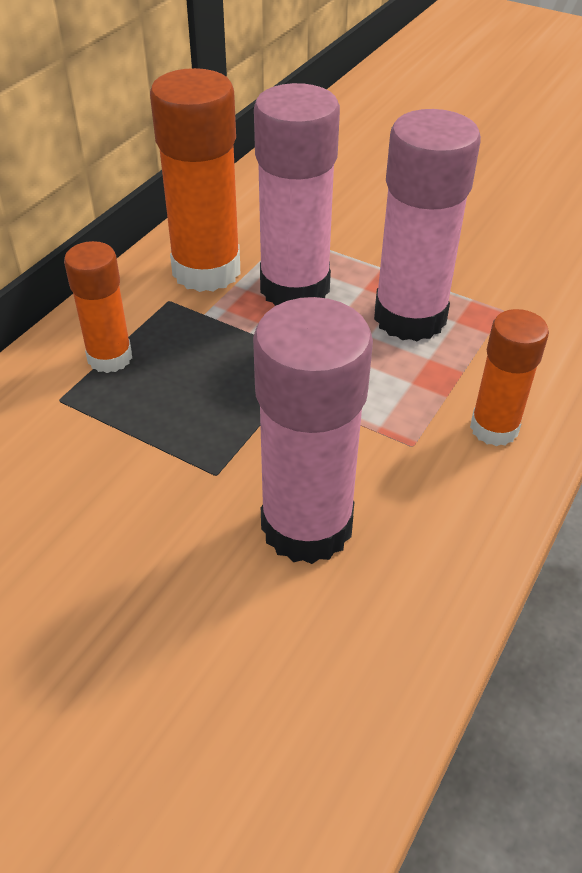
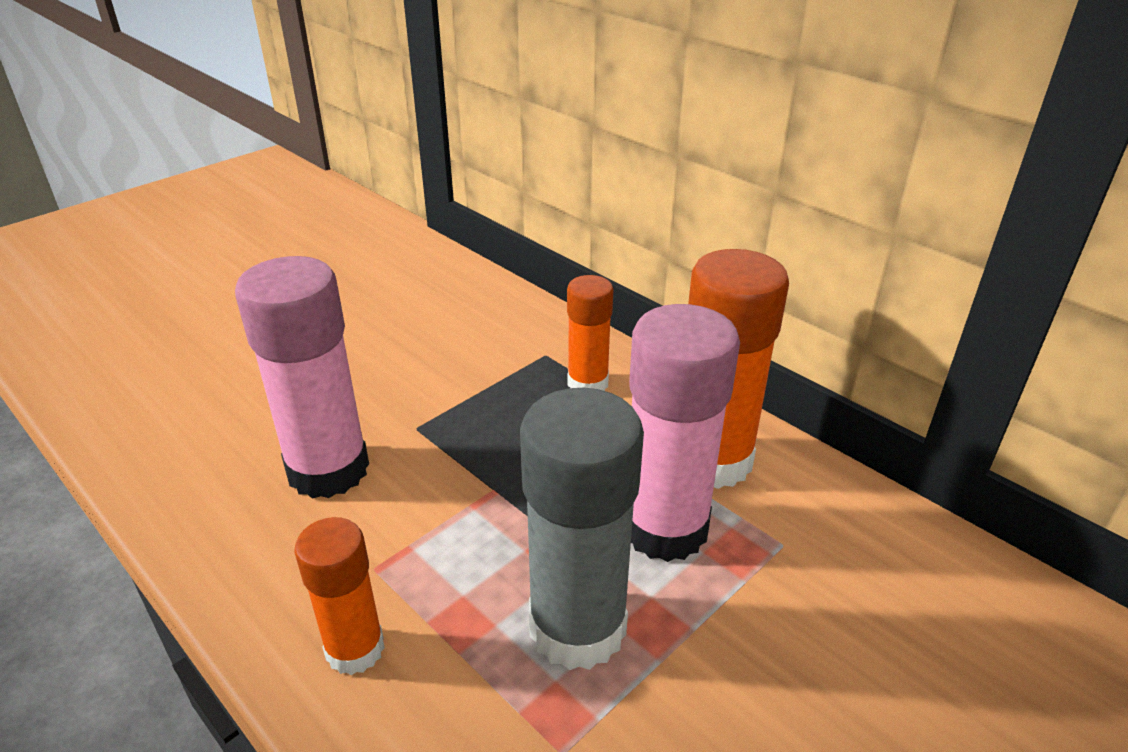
camera: 105 degrees right, 10 degrees down
(410, 317) = (577, 627): pink glue stick -> grey glue stick

